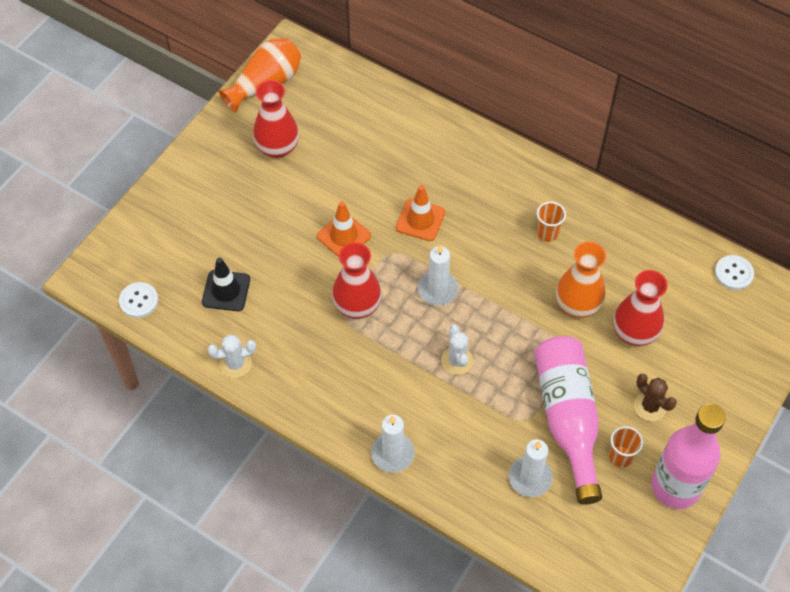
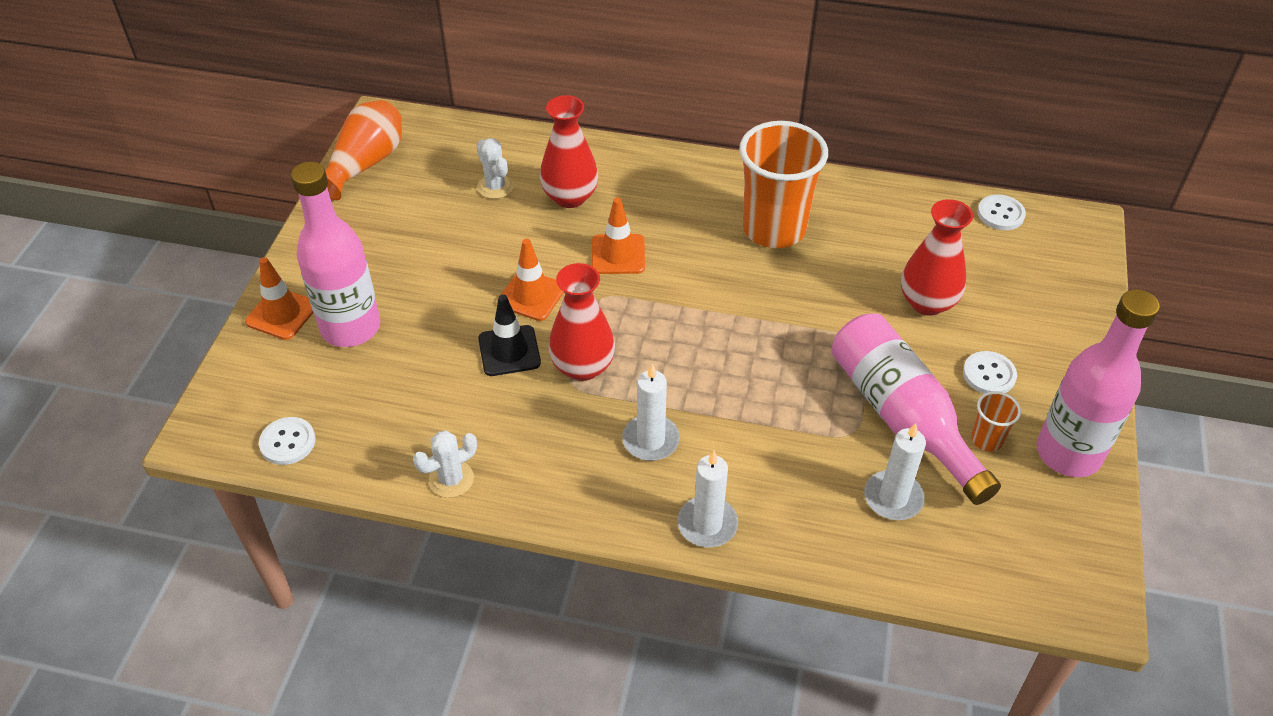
camera: 20 degrees left, 10 degrees down
(166, 198) = (282, 314): none -> orange traffic cone
(209, 223) = (350, 327): none -> pink bottle
(226, 291) = (404, 397): black traffic cone -> black traffic cone (509, 351)
(277, 147) = (407, 224): red vase -> red vase (570, 197)
(437, 289) = (674, 321): white candle -> white candle (651, 440)
(457, 360) = (736, 392): white cactus -> white cactus (495, 187)
(547, 233) = (774, 229): orange cup -> orange cup, size x2.31
(577, 305) = (847, 292): orange vase -> none
(650, 406) = (989, 374): brown cactus -> white button

